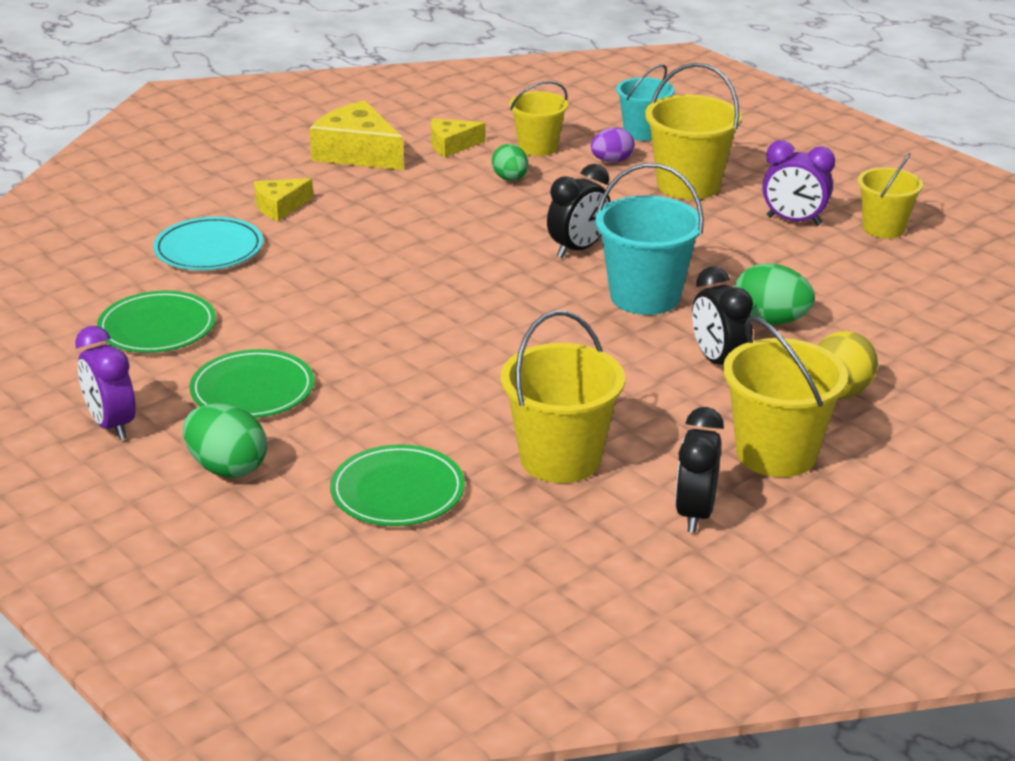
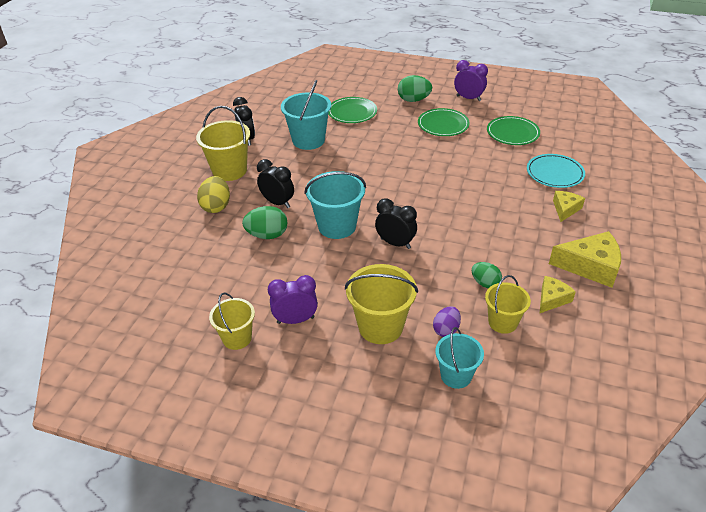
camera: 150 degrees right, 10 degrees up
(560, 459) = (308, 140): yellow bucket -> turquoise bucket
(578, 249) = (395, 243): black clock -> black clock turned 105 degrees clockwise

